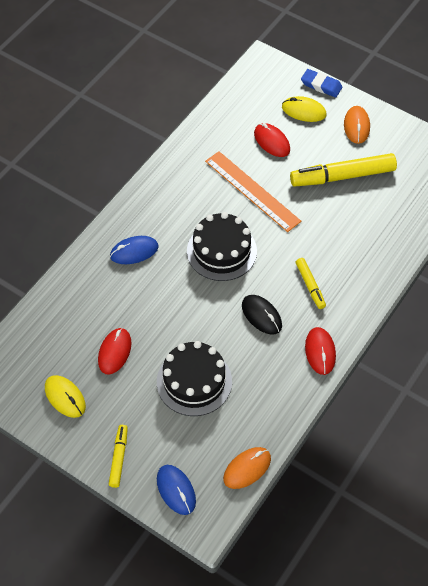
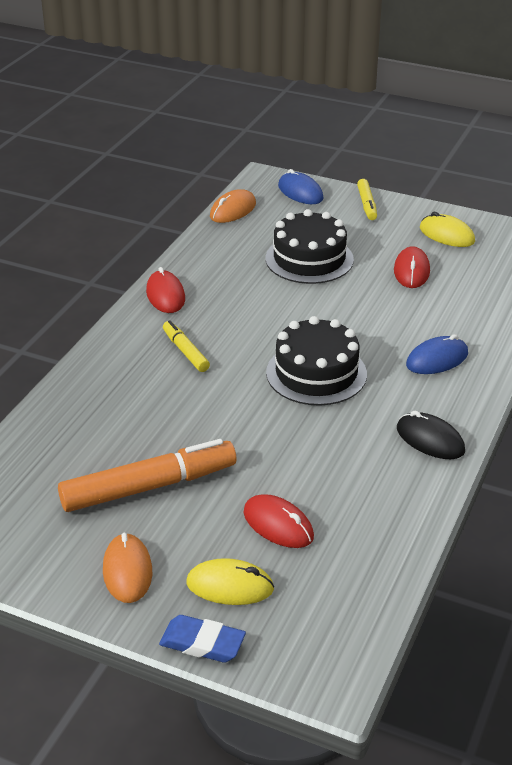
camera: 170 degrees right, 20 degrees down
(252, 191) = (292, 449): orange ruler -> none
(261, 315) = (244, 318): black mouse -> black mouse (430, 440)
(342, 176) = (149, 486): yellow marker -> orange marker

